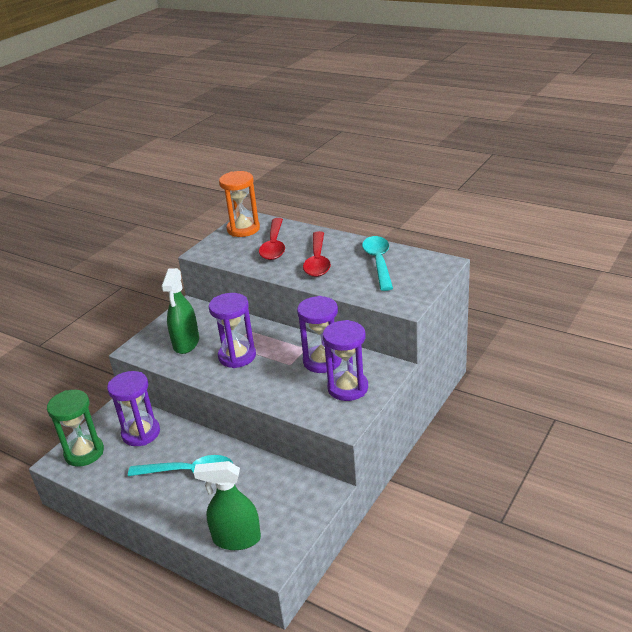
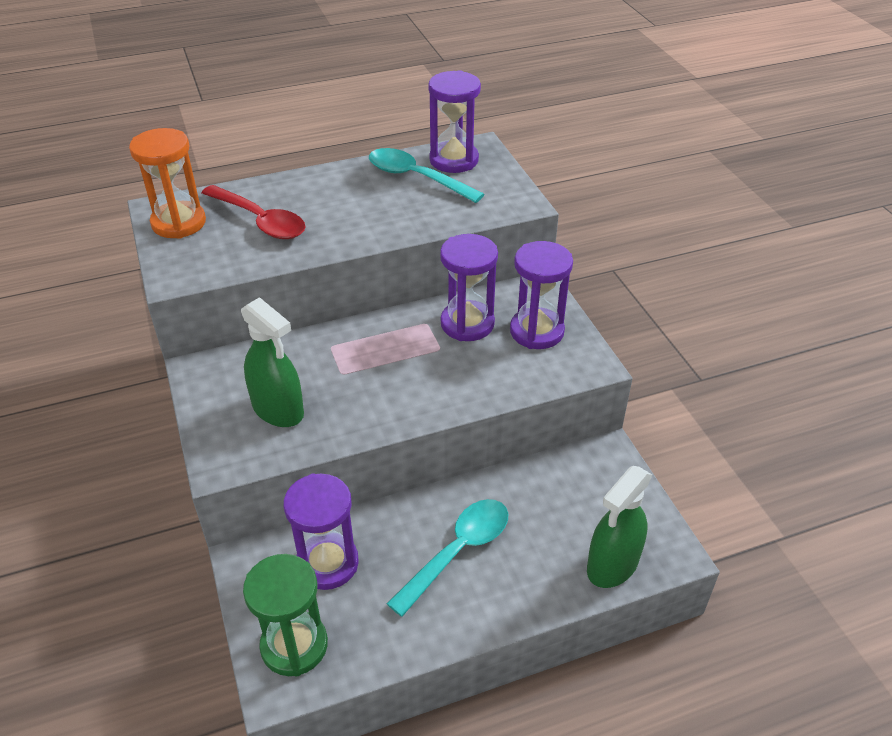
camera: 55 degrees left, 10 degrees up
(237, 356) = (369, 380): purple hourglass -> purple hourglass (454, 160)
(317, 261) = (348, 210): red spoon -> none

